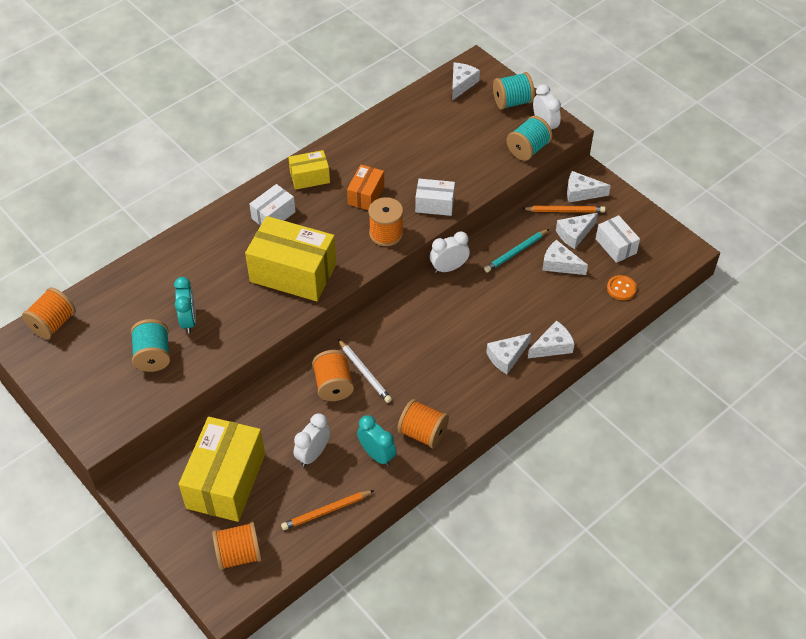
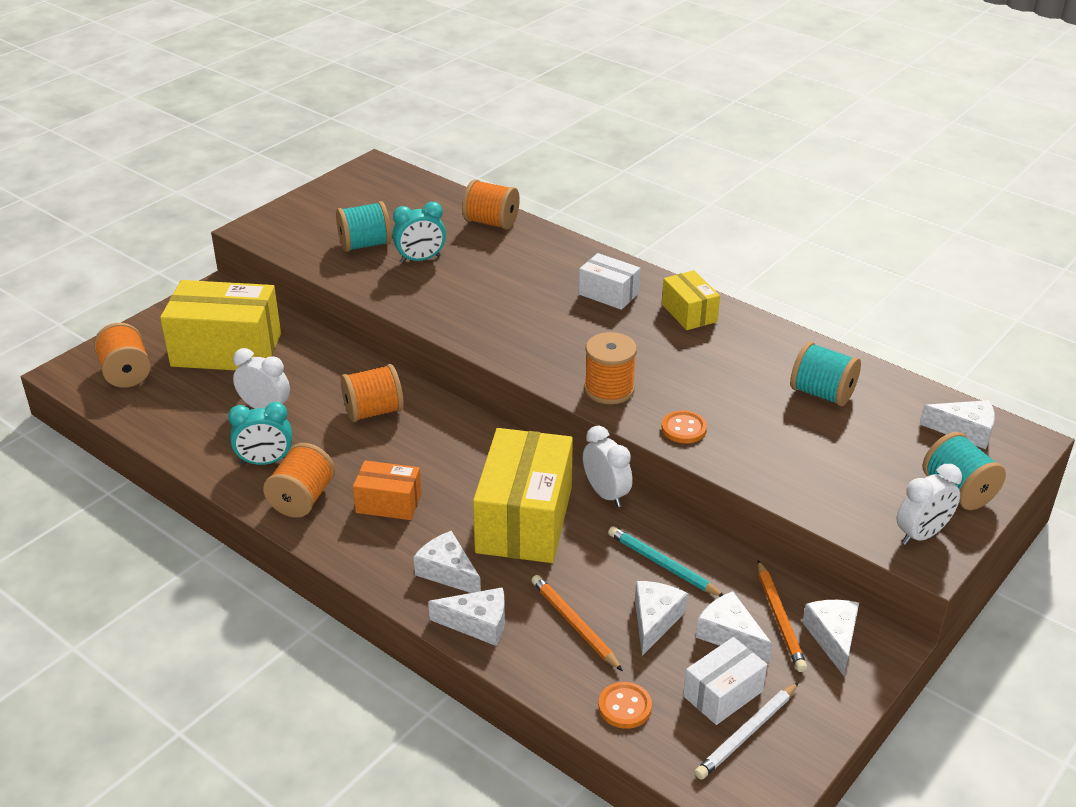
camera: 80 degrees right, 15 degrees down
(53, 324) = (400, 180): orange spool -> orange spool (491, 222)
(293, 273) = (514, 322): yellow box -> yellow box (524, 520)
(326, 511) = (180, 430): orange pencil -> orange pencil (574, 624)
(365, 373) = (398, 435): white pencil -> white pencil (747, 733)
(366, 195) = (676, 363): orange box -> orange box (388, 503)
(377, 455) = (265, 462): turquoise clock -> turquoise clock turned 45 degrees clockwise
(434, 204) = (684, 429): white box -> orange button
(528, 149) = (853, 518): turquoise spool -> turquoise spool (822, 393)
(552, 346) = (478, 624): white cheese -> white cheese turned 45 degrees counterclockwise

